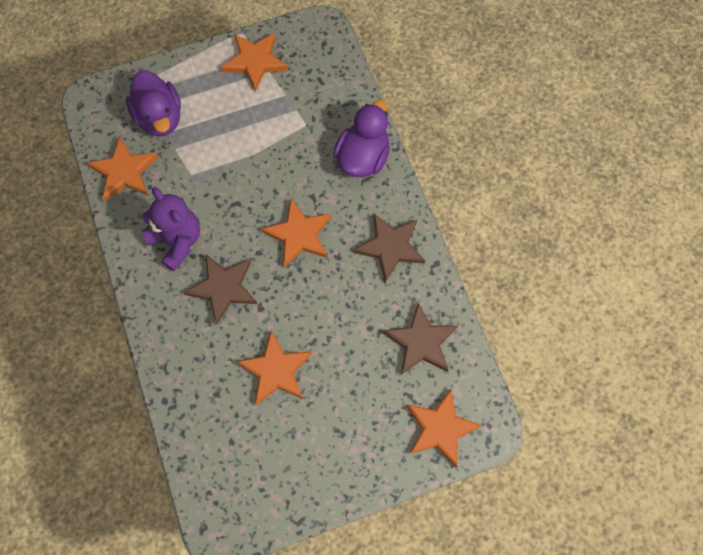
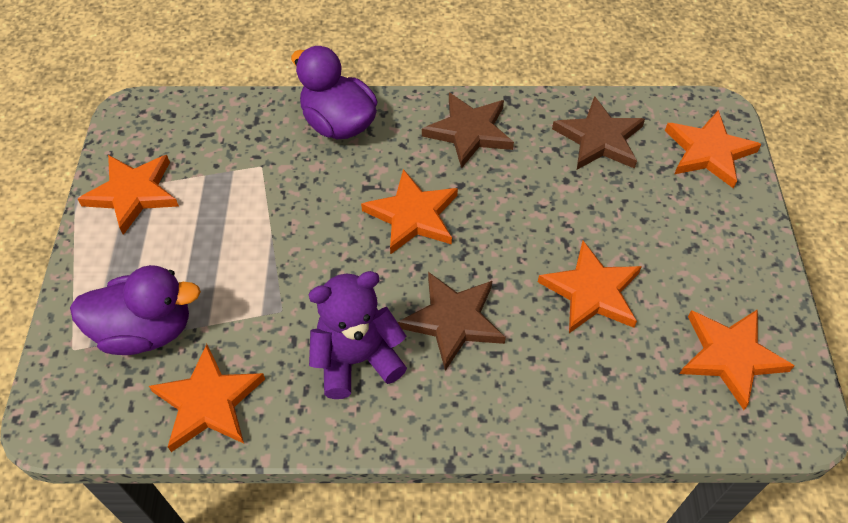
camera: 70 degrees left, 15 degrees down
(253, 475) = (730, 356): none -> orange star

